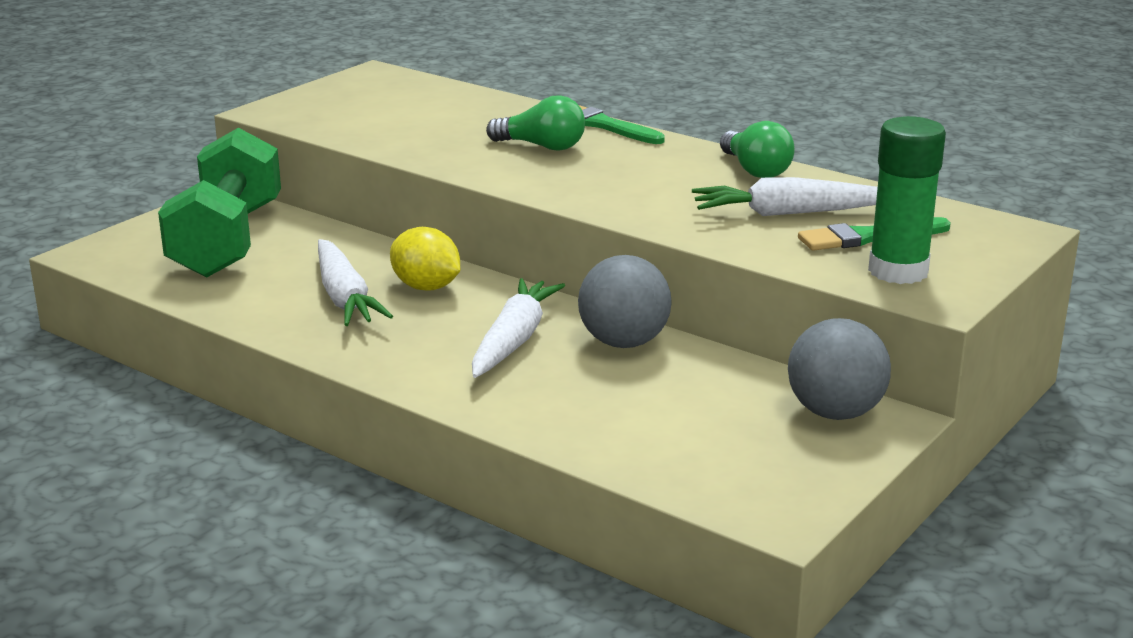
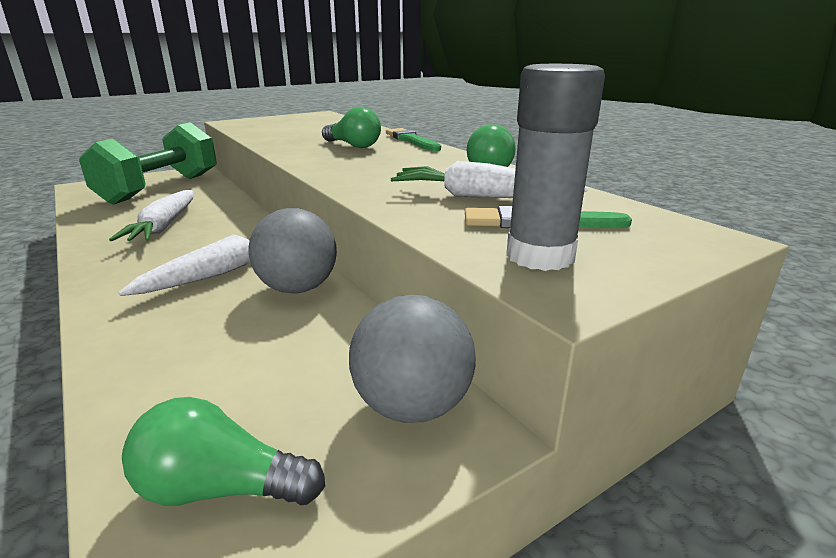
camera: 20 degrees right, 0 degrees up
(426, 287) = (222, 227): yellow lemon -> none
(753, 480) = (220, 488): none -> green light bulb
(898, 271) = (540, 256): green glue stick -> grey glue stick

